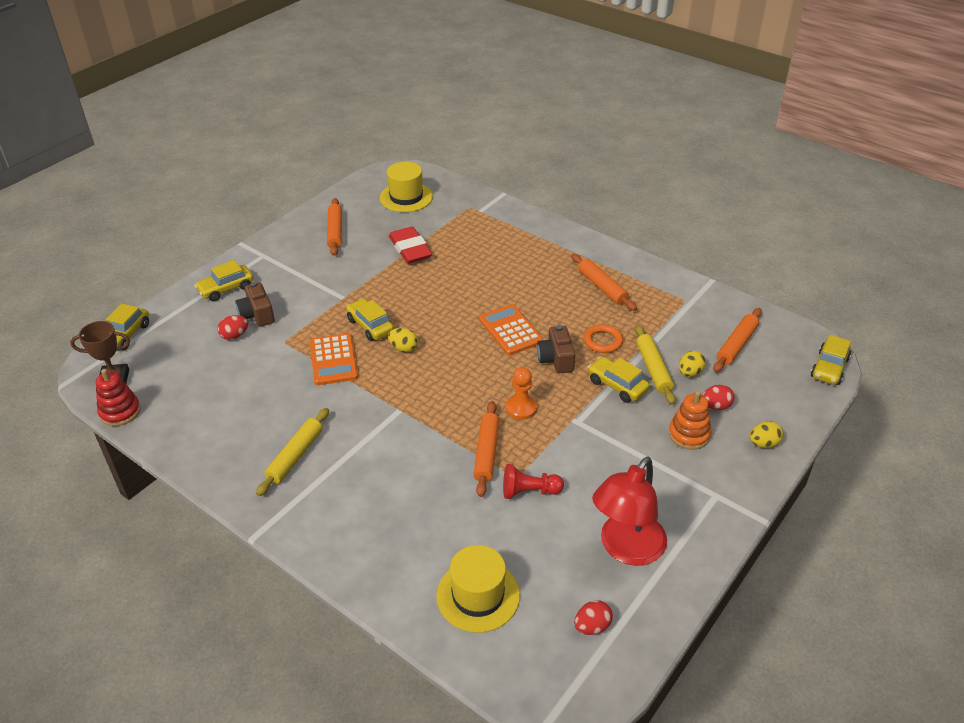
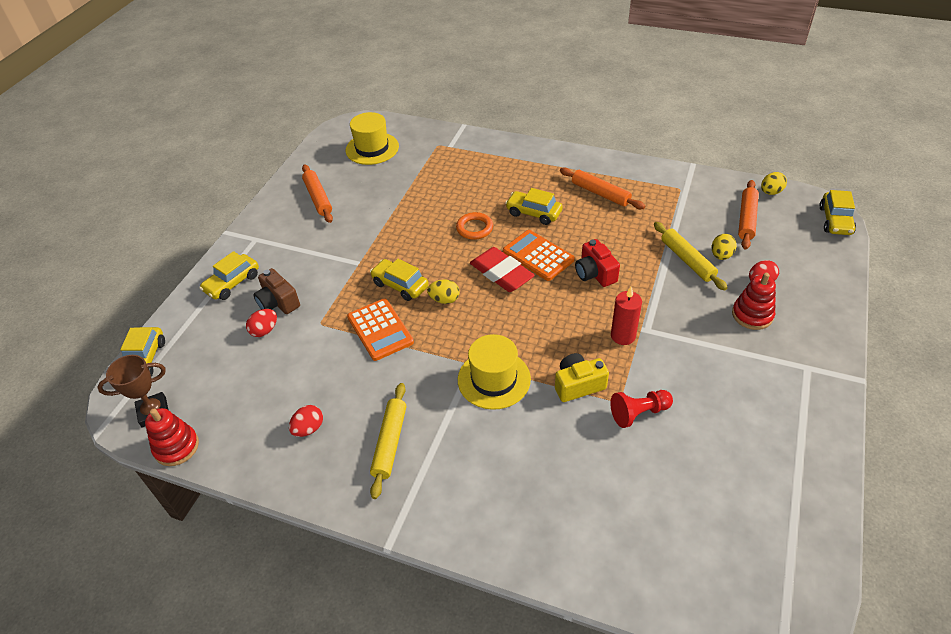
camera: 15 degrees left, 5 degrees up
(410, 249) = (401, 198): red eraser -> red eraser (501, 273)
(478, 595) = (646, 537): yellow hat -> yellow hat (494, 379)
(486, 452) = (578, 385): orange rolling pin -> yellow camera
(521, 408) = (588, 330): orange pawn -> none
(552, 421) = (623, 336): none -> red candle
(556, 359) = (595, 273): brown camera -> red camera
(592, 626) = (769, 535): red egg -> red egg (309, 429)
(603, 341) = (628, 245): orange ring -> orange ring (474, 228)
(617, 385) = (663, 285): yellow car -> yellow car (533, 213)
(626, 549) = (758, 445): red lamp -> none
(689, 434) = (752, 315): orange stacking toy -> red stacking toy
(763, 443) = (820, 306): yellow egg -> yellow egg (770, 192)

